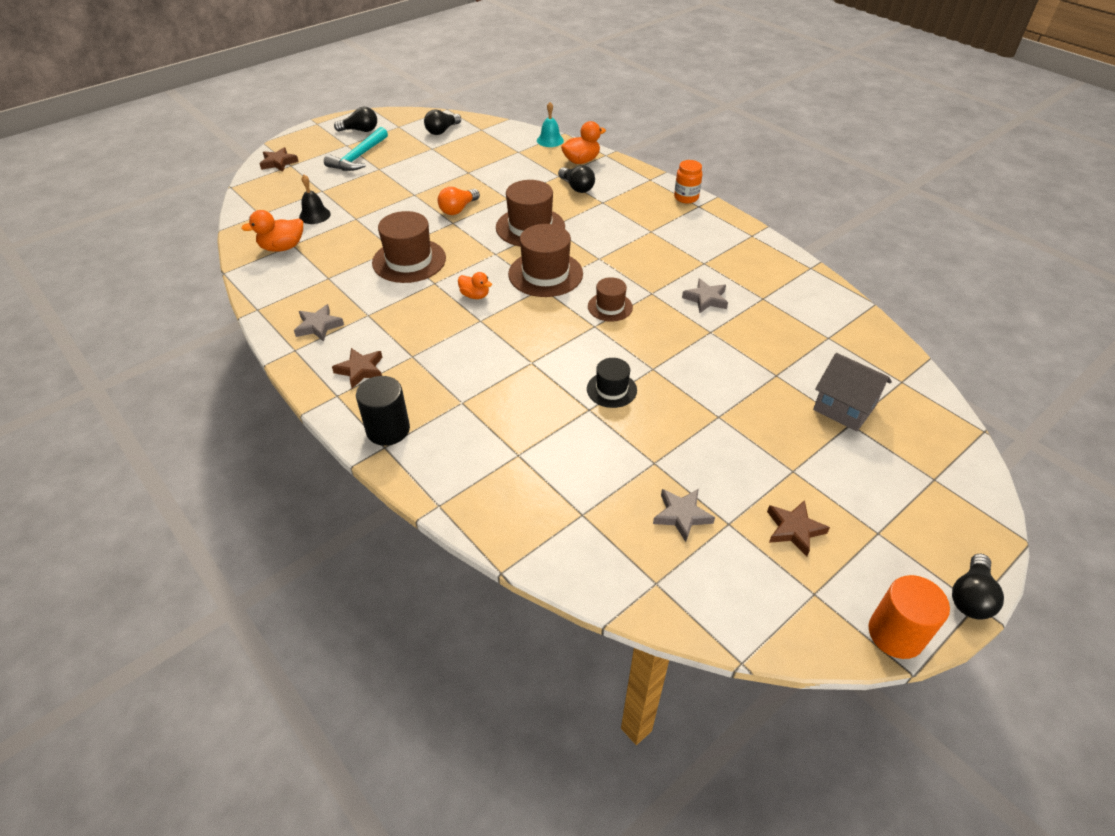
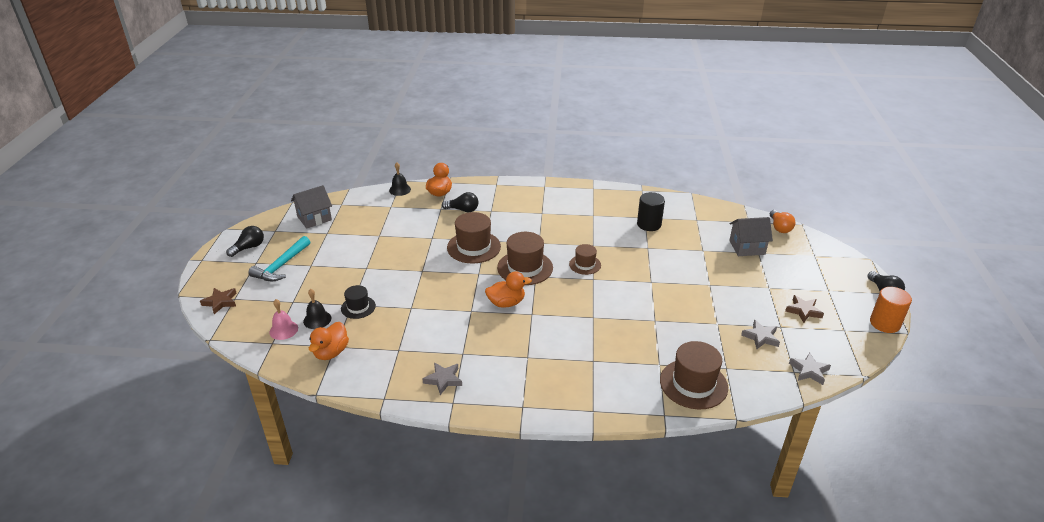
camera: 45 degrees left, 10 degrees down
(282, 209) = (283, 330): none -> pink bell
(358, 157) = (281, 266): turquoise hammer -> turquoise hammer turned 45 degrees clockwise
(360, 370) = (512, 384): brown star -> none
(388, 430) = (580, 401): black cylinder -> black cylinder (649, 224)
(409, 260) = (433, 308): brown hat -> brown hat (693, 384)
(442, 131) = (314, 218): black light bulb -> grey house
(458, 209) = (412, 261): orange light bulb -> orange light bulb (779, 227)
(475, 295) = (506, 303): orange duck -> orange duck, size x1.56
(550, 140) = (400, 190): turquoise bell -> black bell
(611, 389) = (649, 304): black hat -> black hat (358, 307)
(686, 198) = (531, 185): orange jar -> none
(706, 299) = (621, 233): grey star -> grey star (809, 371)

